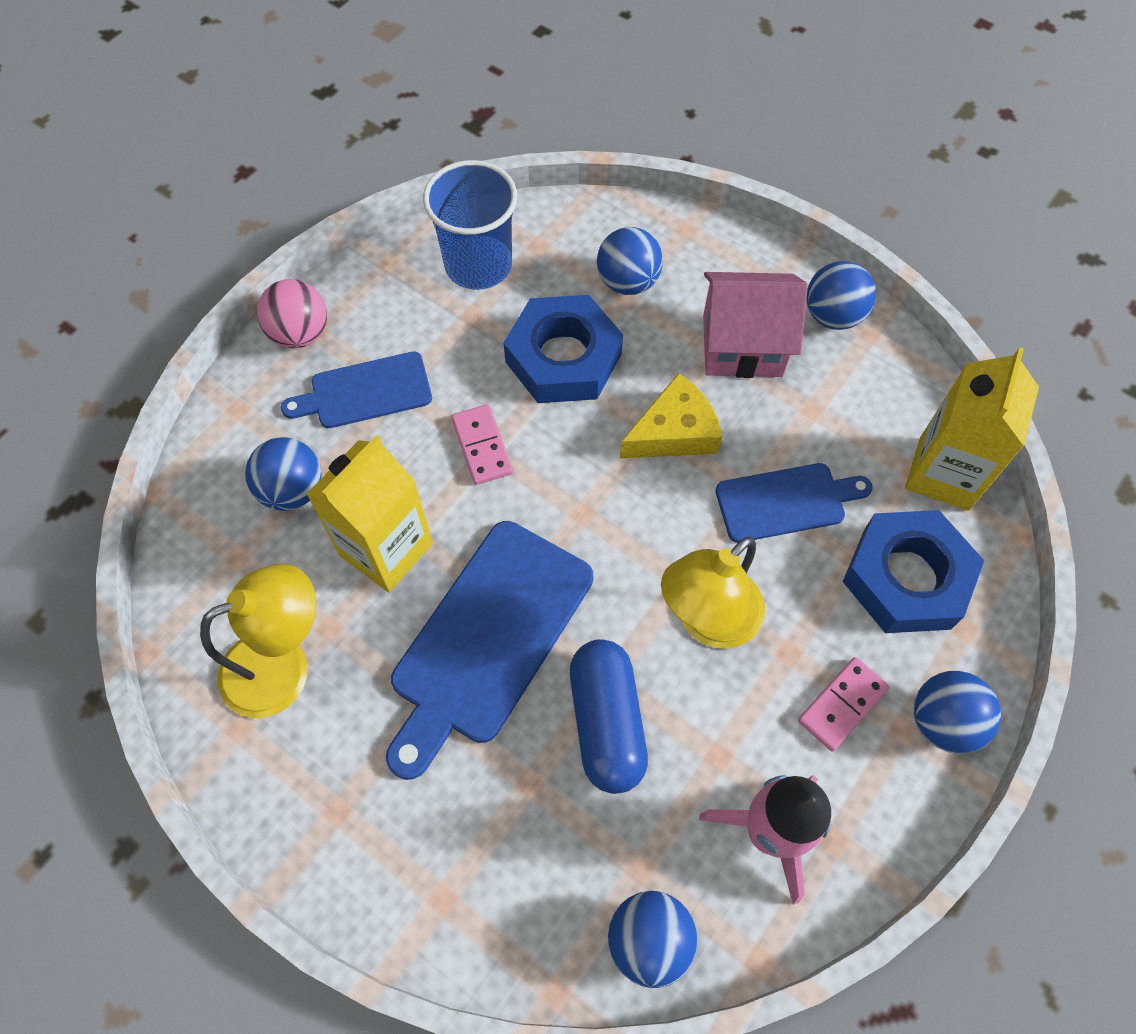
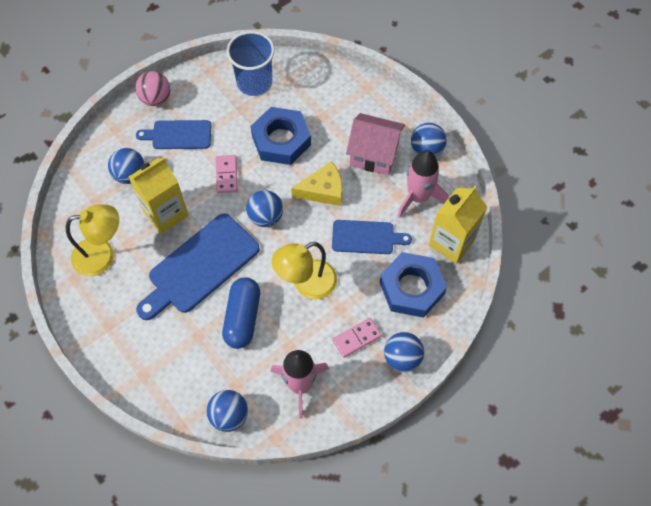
camera: 15 degrees right, 0 degrees up
(628, 282) = (327, 108): blue ball -> blue ball (265, 217)
(851, 404) = (418, 197): none -> pink rocket

